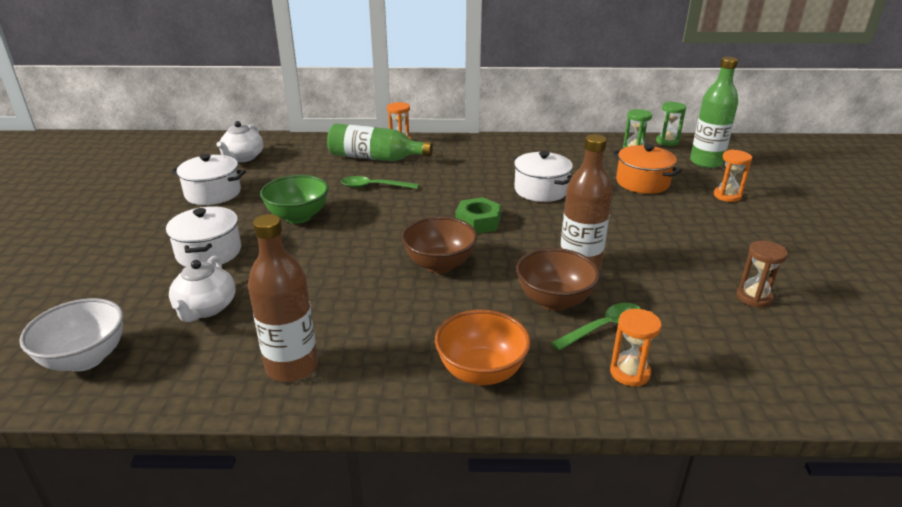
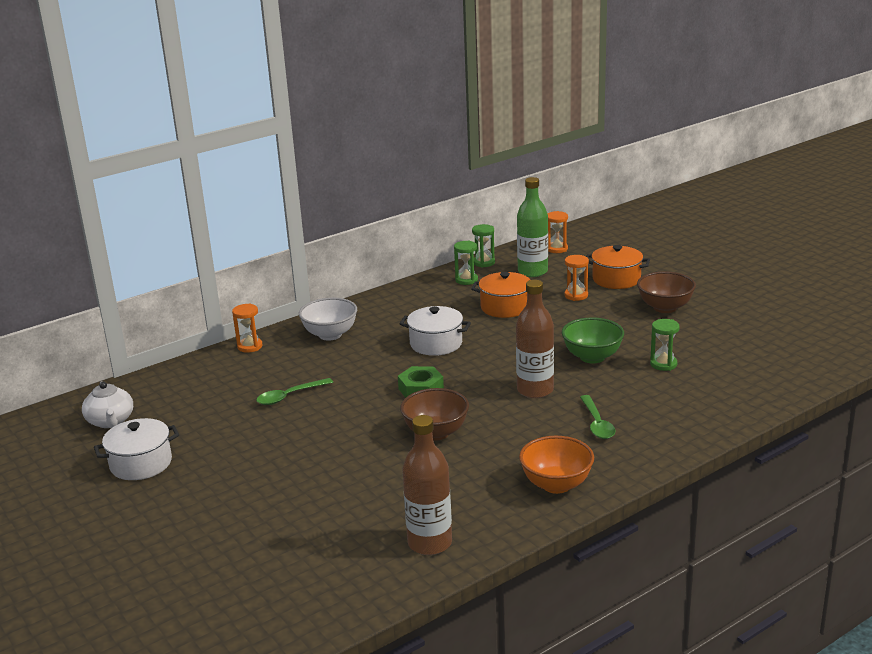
camera: 35 degrees left, 5 degrees down
(85, 359) = (264, 617): white bowl -> white bowl (330, 335)
(205, 308) = (301, 543): white teapot -> none
(209, 252) = (229, 508): white pot -> none
(298, 217) = (262, 448): green bowl -> green bowl (592, 357)
(375, 158) = (250, 370): green bottle -> none
(554, 301) = (547, 421): brown bowl -> brown bowl (665, 308)
(603, 327) = (597, 423): green spoon -> green spoon turned 150 degrees clockwise
(629, 373) = (641, 443): orange hourglass -> orange hourglass (557, 249)
(754, 297) = (663, 364): brown hourglass -> green hourglass
(789, 196) = (616, 279): none -> orange pot

